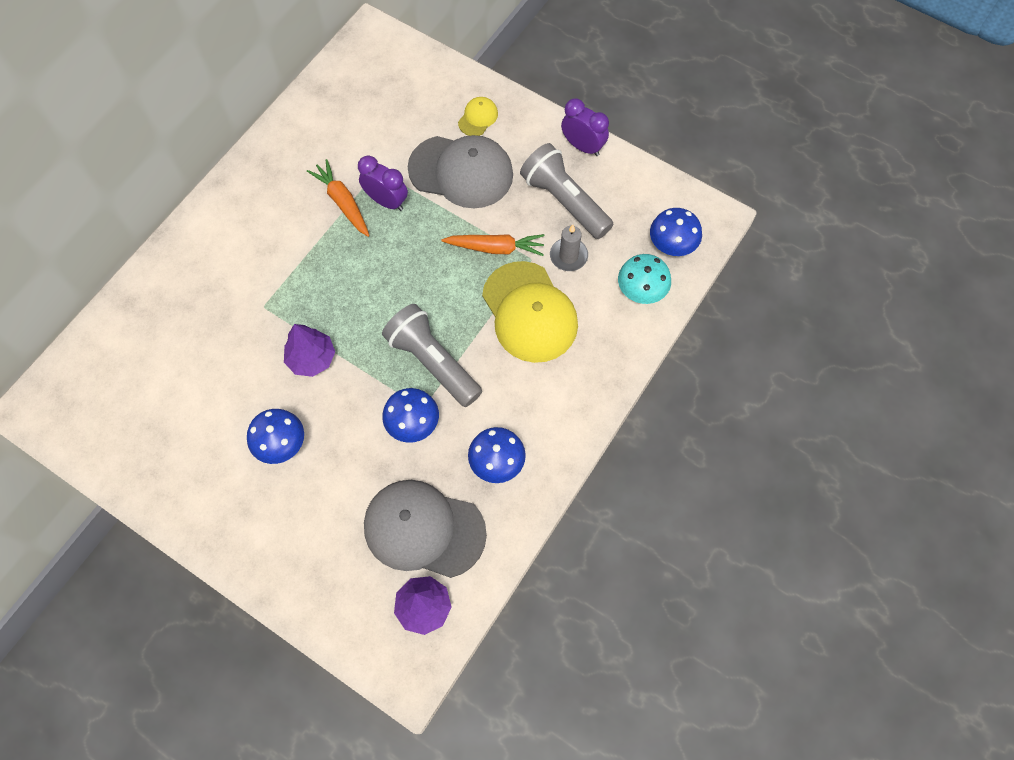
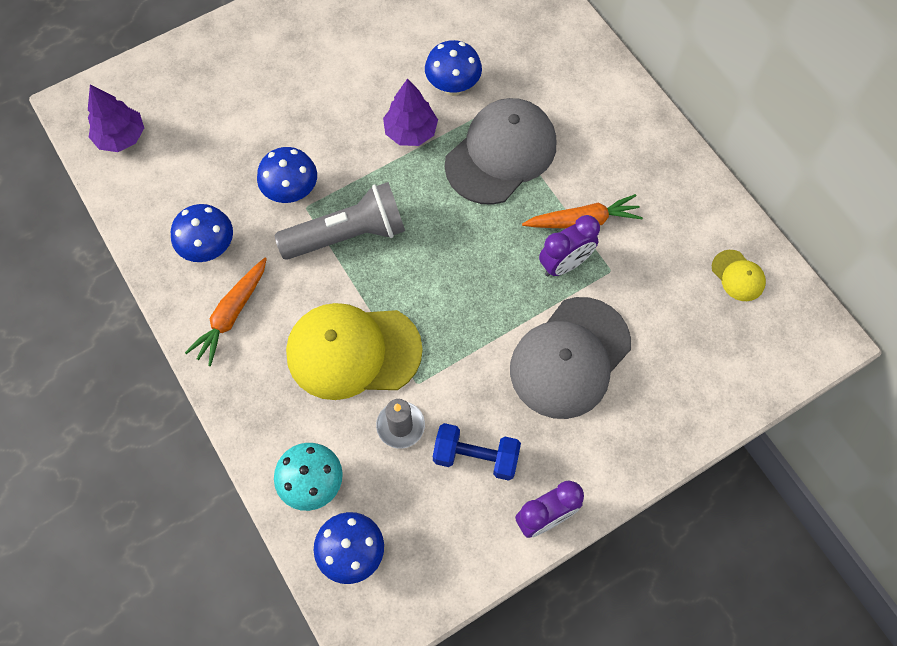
camera: 115 degrees right, 0 degrees up
(282, 445) = (335, 81): blue mushroom -> blue mushroom (453, 87)
(424, 529) = (187, 163): grey cap -> grey cap (501, 153)
(478, 118) = (641, 410): yellow cap -> yellow cap (738, 276)
(496, 248) = (450, 351): orange carrot -> orange carrot (231, 315)
(564, 201) = (476, 456): grey flashlight -> blue dumbbell

